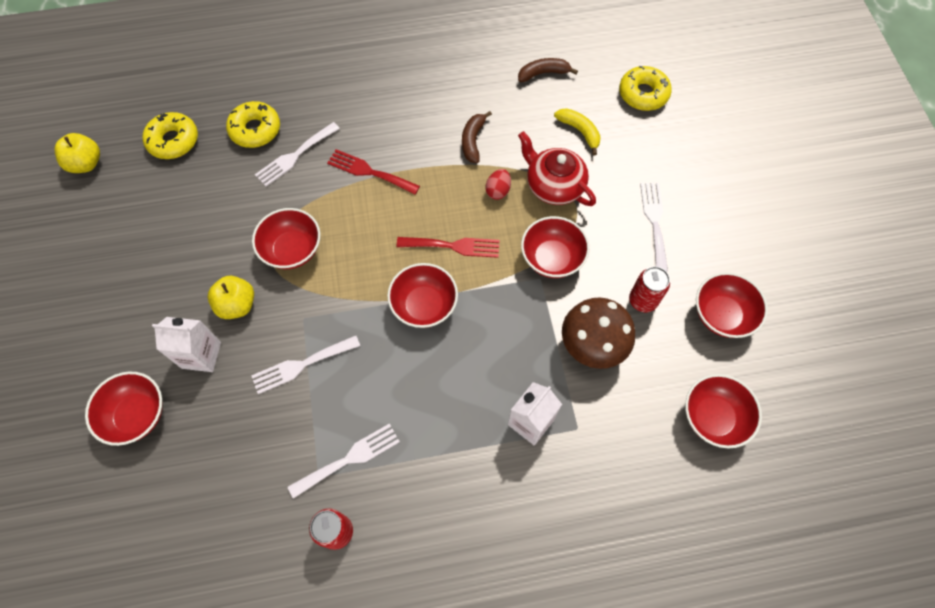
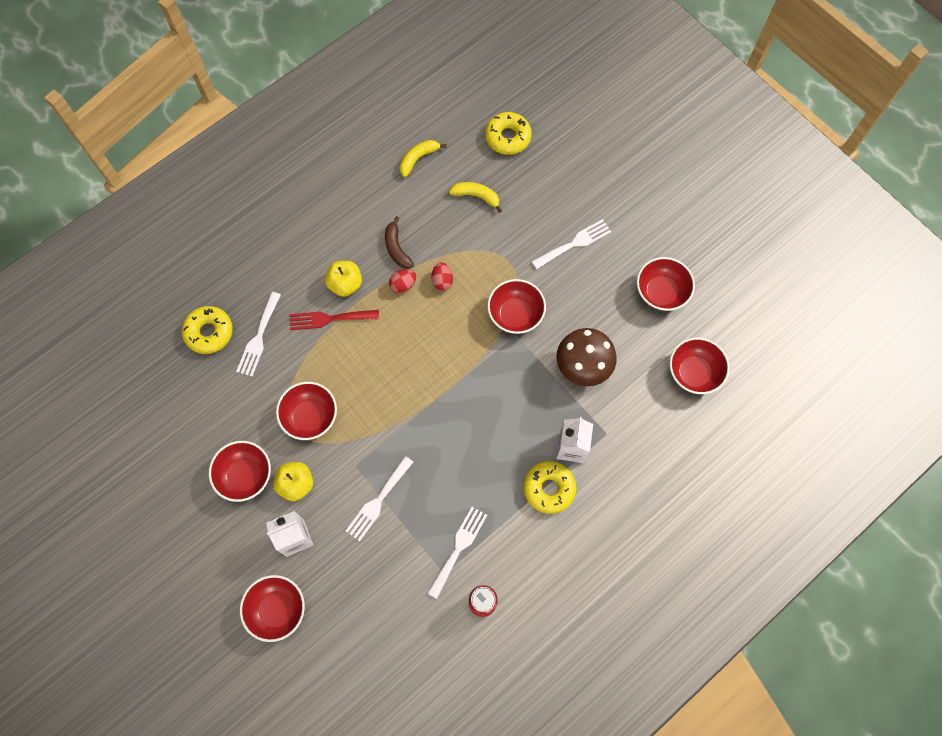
camera: 30 degrees left, 5 degrees up
(86, 164) = (82, 439): yellow apple -> yellow apple (345, 284)
(173, 141) = (144, 379): yellow donut -> yellow donut (549, 488)
(424, 305) = (442, 404): red bowl -> red bowl (245, 475)
(453, 246) = (435, 345): red fork -> none
(458, 176) = (403, 285): none -> red egg
(543, 73) = (418, 159): brown banana -> yellow banana
(553, 185) = (482, 253): red teapot -> none
(642, 300) = (600, 312): red can -> none
(654, 221) = (574, 243): white fork -> white fork turned 90 degrees clockwise

